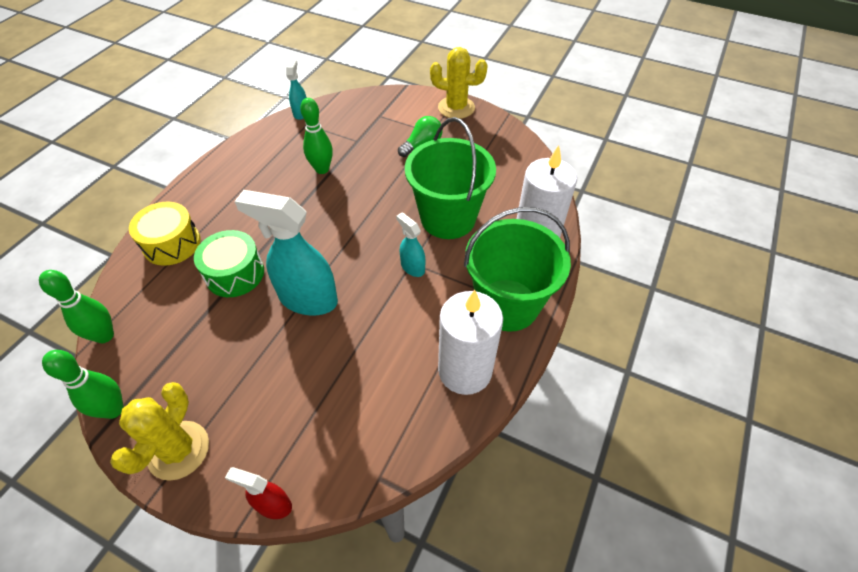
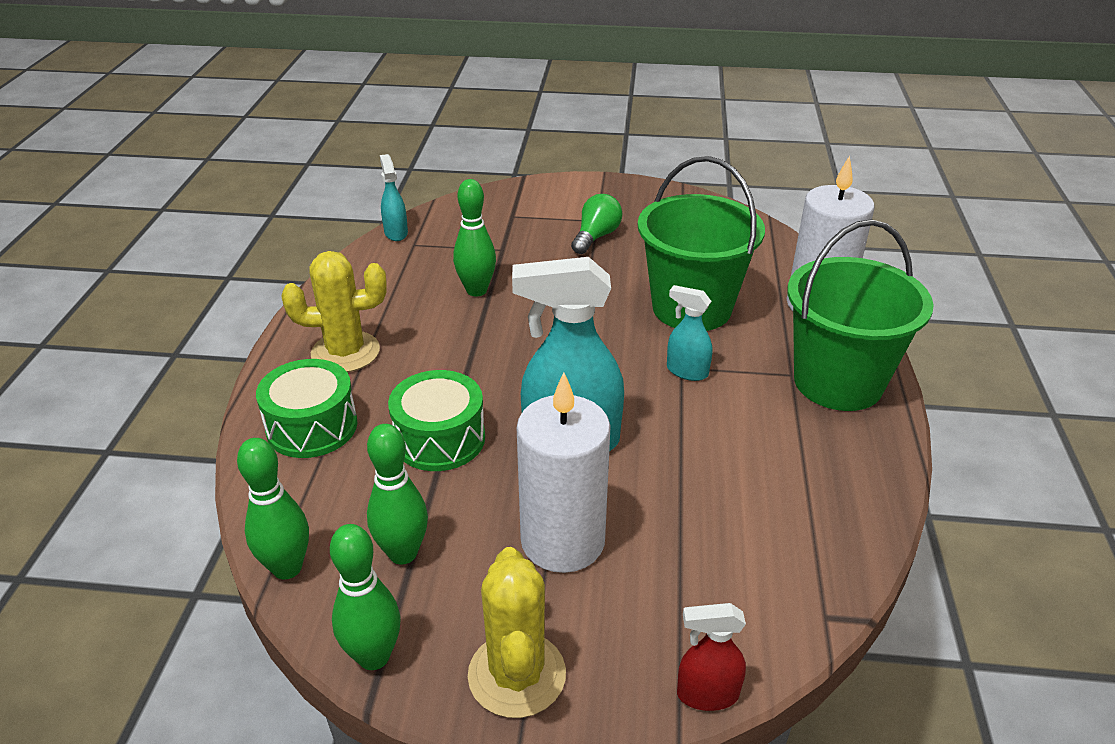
camera: 20 degrees left, 15 degrees down
(168, 347) = (403, 553): none -> green bowling pin
(172, 244) = (312, 426): yellow drum -> green drum
(456, 108) = (610, 189): yellow cactus -> yellow cactus (345, 352)
(465, 370) = (841, 465): white candle -> white candle (562, 541)

